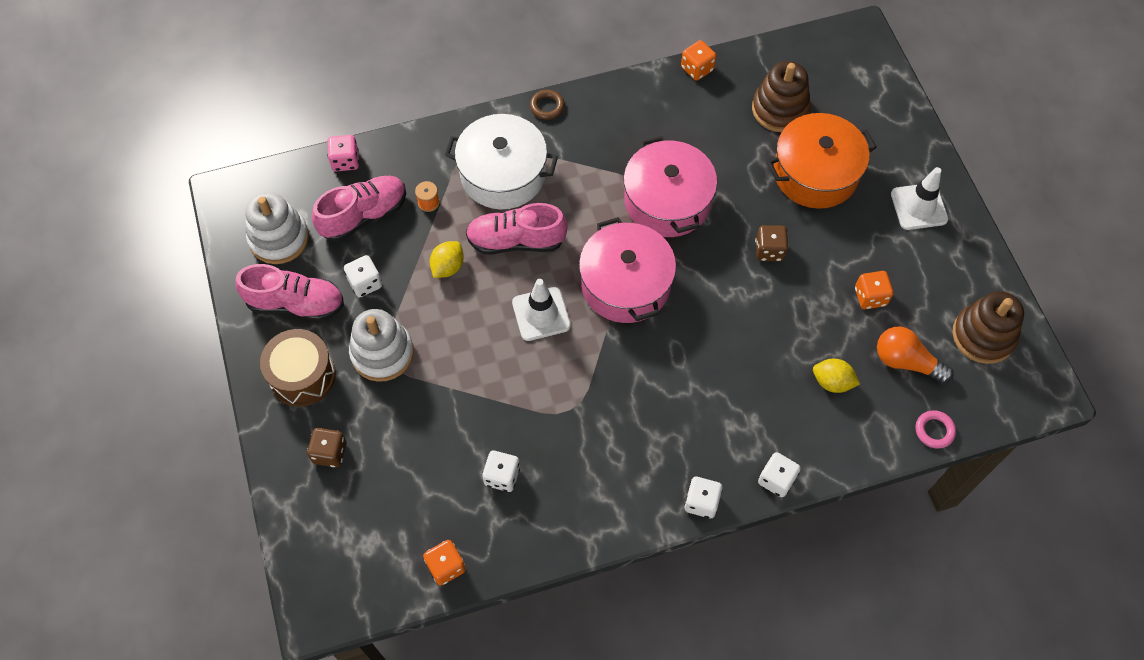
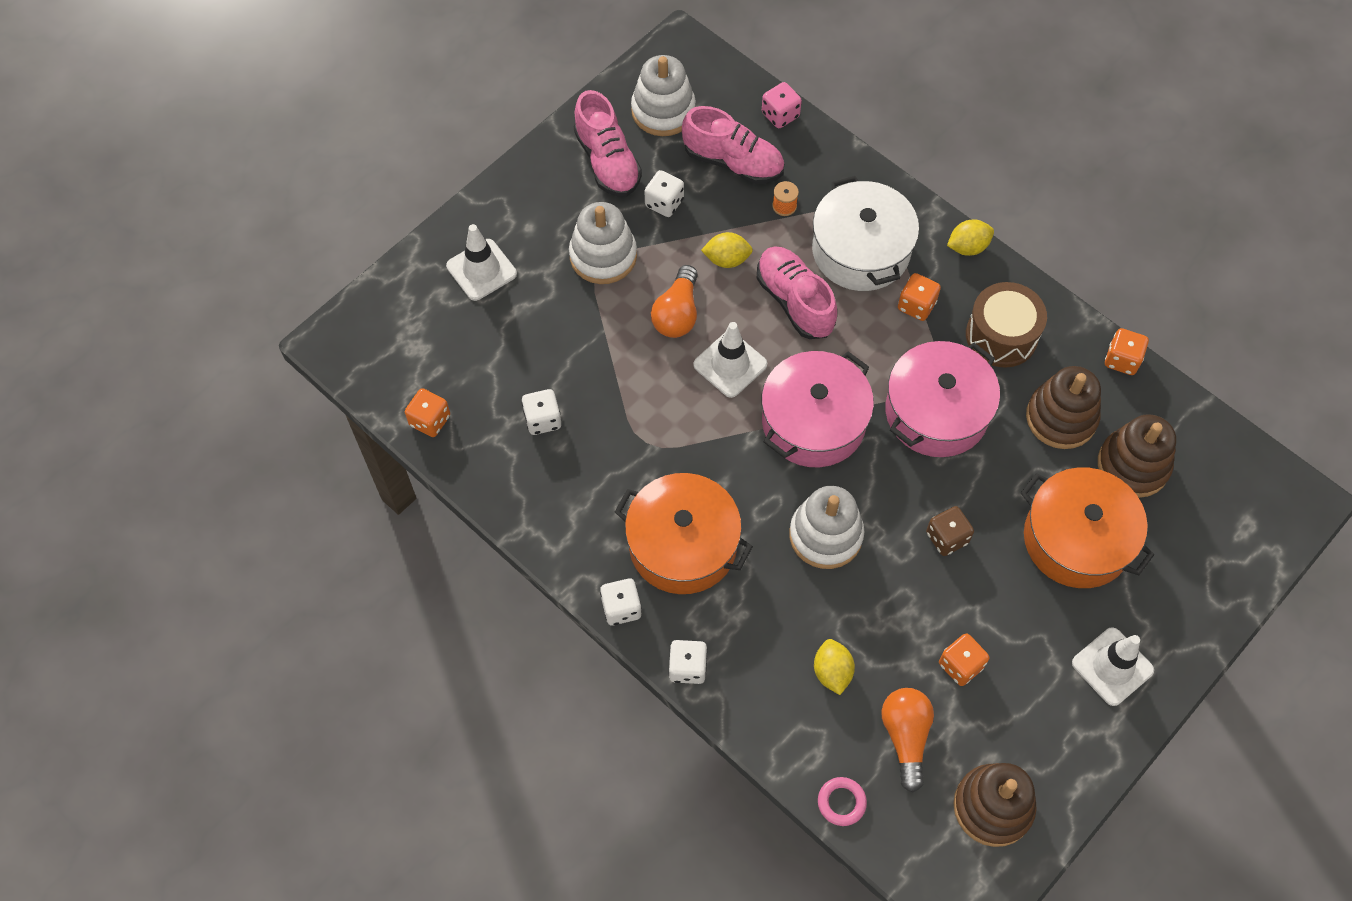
camera: 60 degrees right, 0 degrees up
(302, 376) = (541, 207): brown drum -> brown drum (1001, 335)
(330, 453) = (481, 270): brown dice -> white traffic cone
(471, 327) = (677, 313): none -> orange light bulb
(547, 106) = (967, 247): brown ring -> yellow lemon
(573, 165) = (916, 305): none -> orange dice
(674, 429) = (683, 545): none -> orange pot
(718, 129) = (1061, 418): none -> brown stacking toy
(722, 327) = (825, 535): none -> white stacking toy

